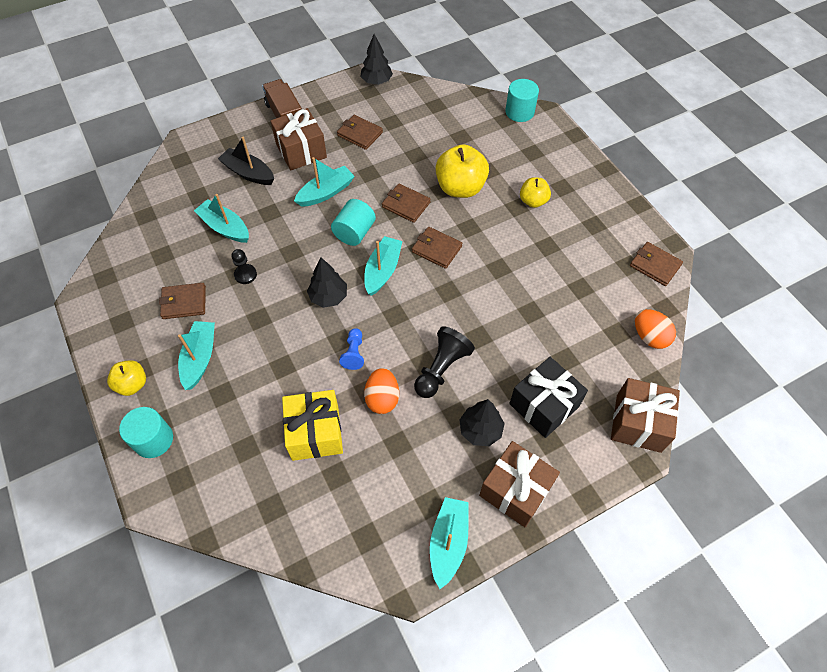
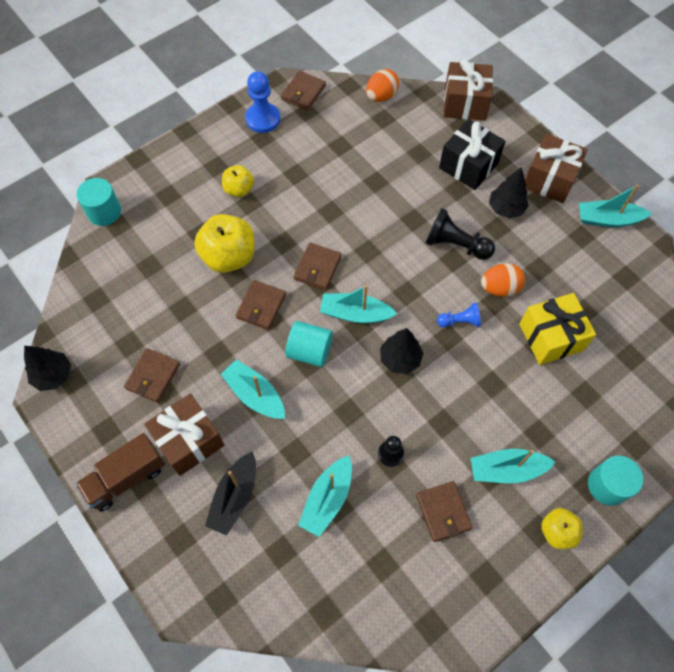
camera: 100 degrees left, 5 degrees up
(619, 227) = (263, 119): none -> blue pawn

